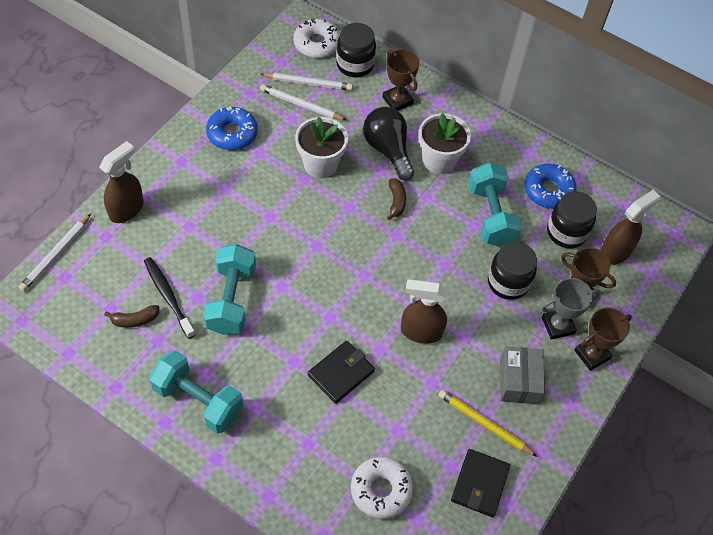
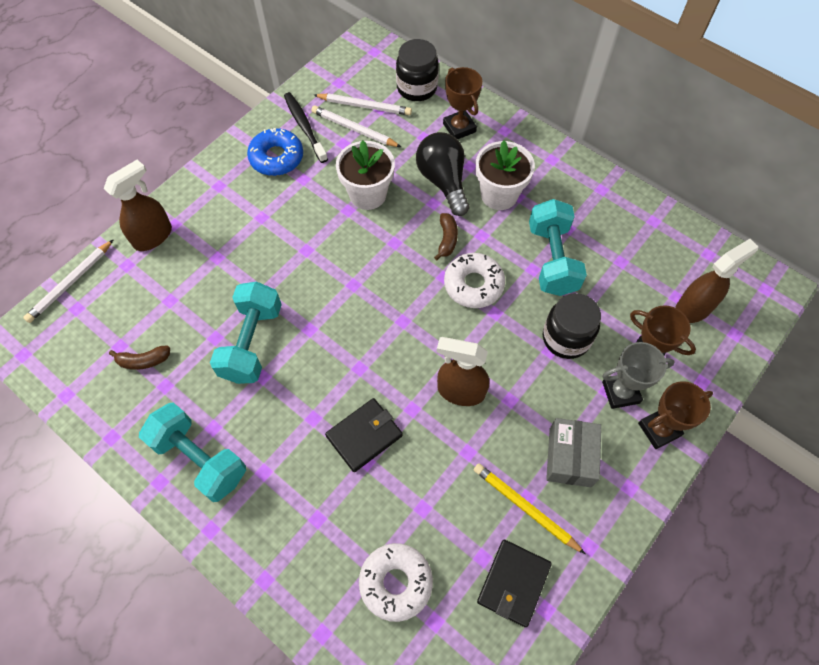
camera: 10 degrees right, 5 degrees up
(168, 296) = (183, 335): black toothbrush -> black toothbrush (304, 127)
(317, 43) = (378, 64): white donut -> white donut (473, 285)
(548, 191) = (620, 233): blue donut -> none
(566, 232) = (638, 282): black jar -> none

